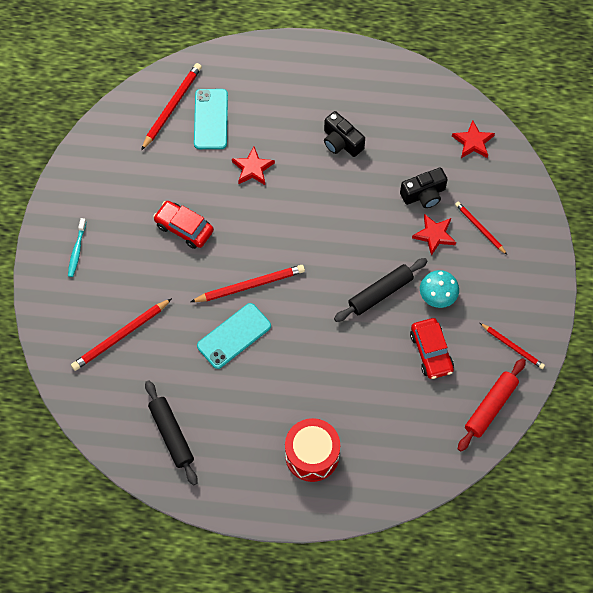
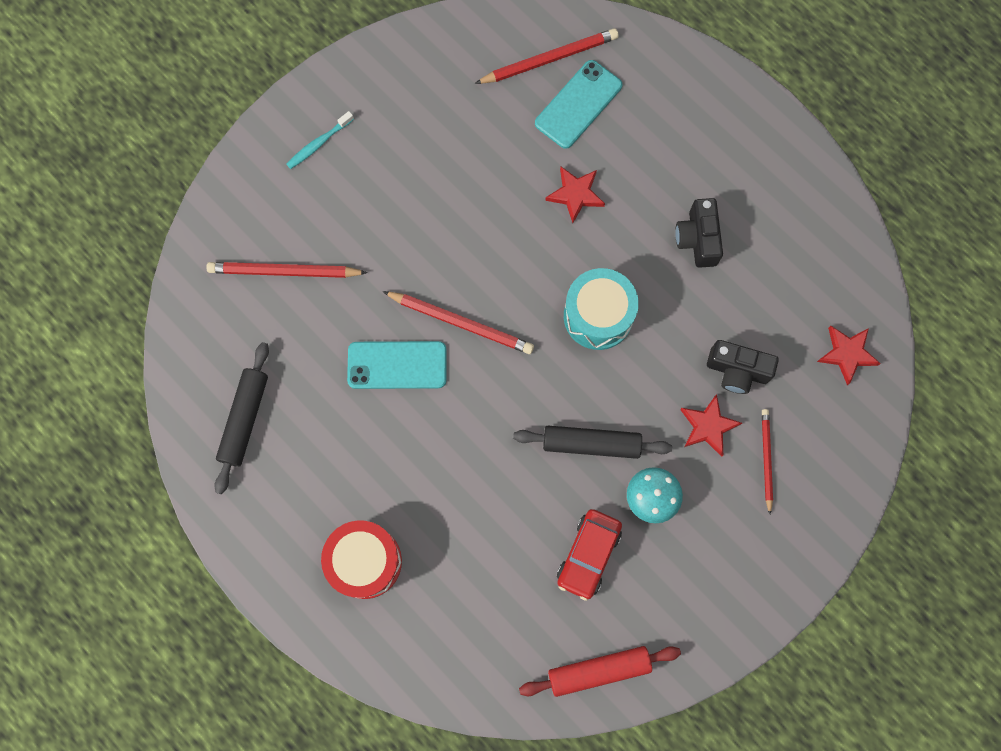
camera: 40 degrees right, 10 degrees up
(184, 228) = (447, 205): red car -> none
(323, 223) = (598, 316): none -> turquoise drum
(512, 346) = (683, 623): red pencil -> none

